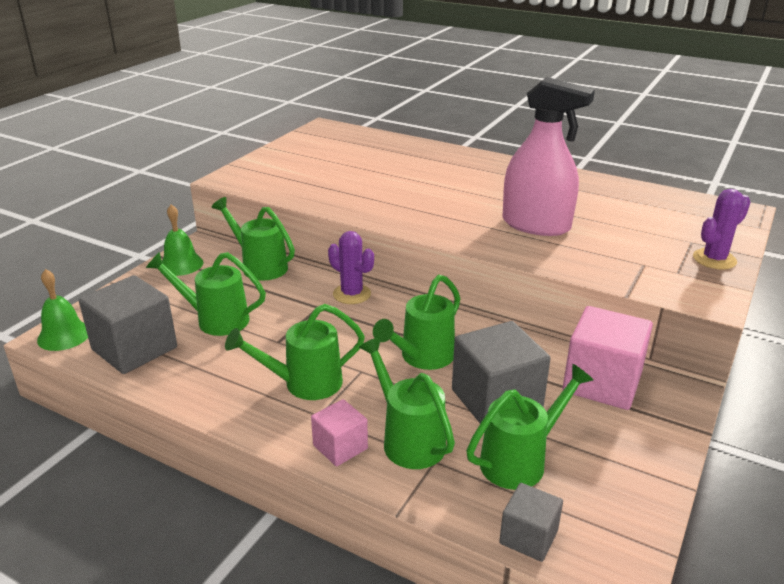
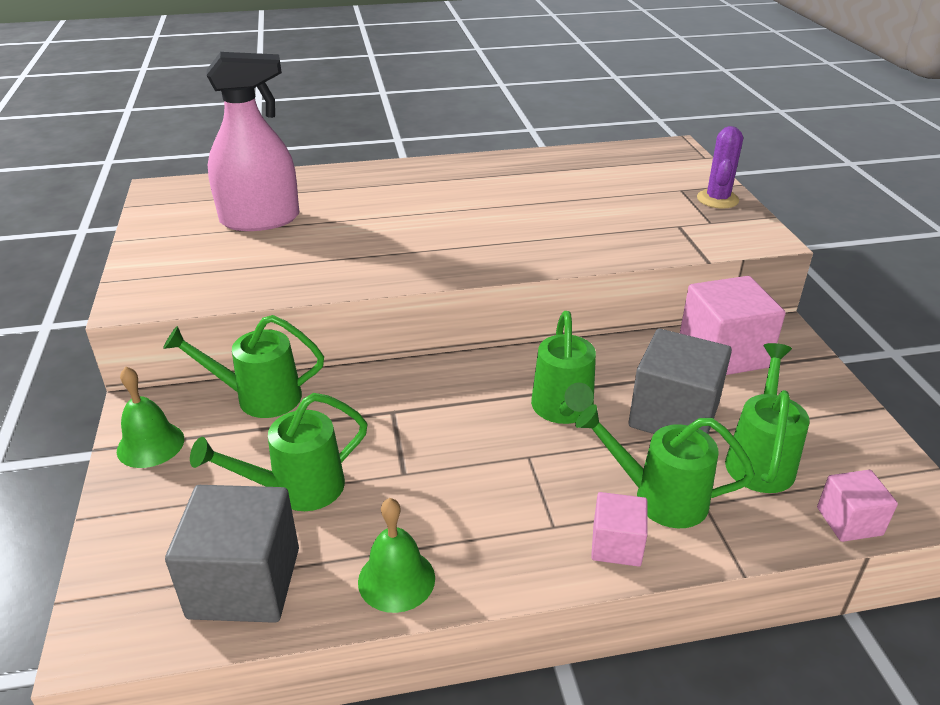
camera: 40 degrees left, 5 degrees up
(64, 335) = (115, 626): green bell -> green bell (396, 579)
(304, 383) = (495, 502): green watering can -> none
(352, 294) = (408, 379): purple cactus -> none
(528, 537) = (849, 521): grey cube -> pink cube
(536, 225) = (547, 223): pink spray bottle -> pink spray bottle (260, 219)

